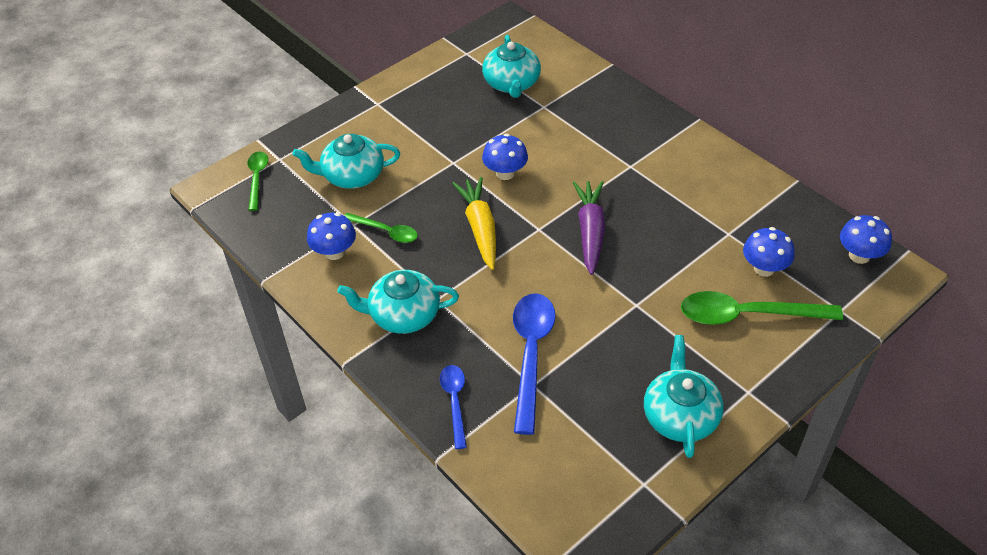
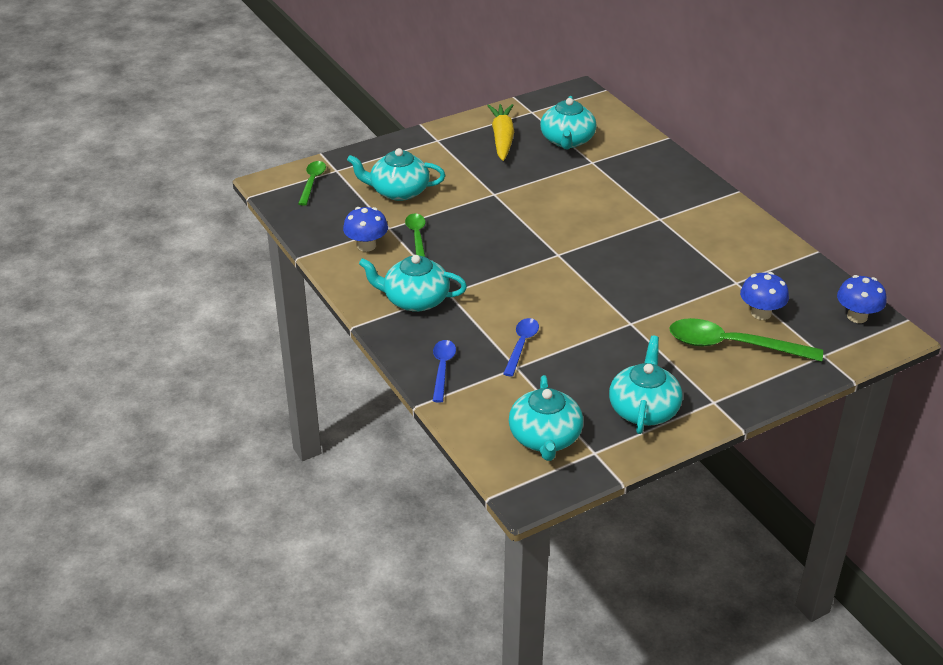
camera: 10 degrees right, 10 degrees down
(386, 231) = (417, 237): green spoon -> green spoon turned 135 degrees counterclockwise
(480, 228) = (503, 246): yellow carrot -> yellow carrot (502, 138)
(505, 173) = (540, 208): blue mushroom -> none
(531, 355) = (521, 345): blue spoon -> blue spoon, size x0.57
(587, 475) = (545, 438): none -> turquoise teapot
(590, 231) = (605, 263): purple carrot -> none

